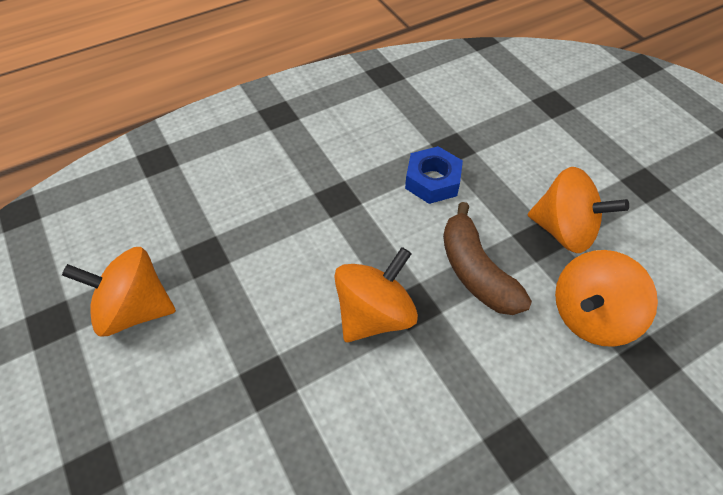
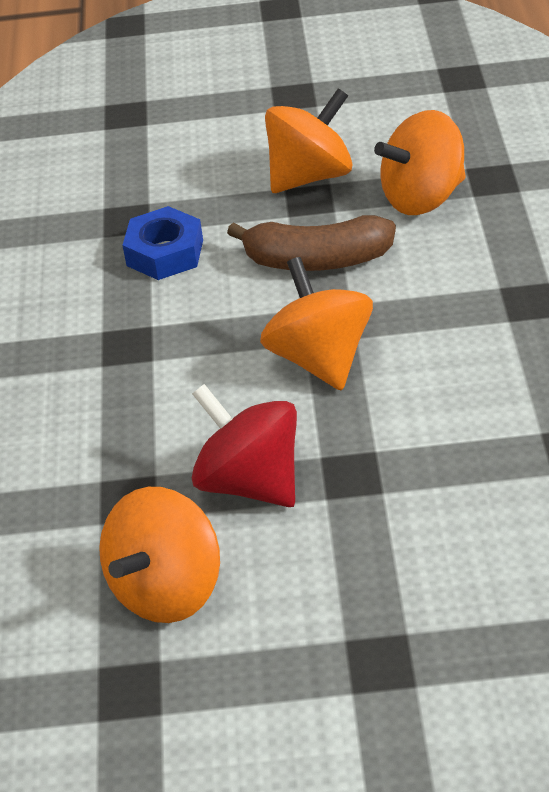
camera: 60 degrees left, 10 degrees down
(240, 319) = (250, 481): none -> red spinning top
(591, 316) = (422, 197): orange spinning top -> orange spinning top turned 75 degrees clockwise

